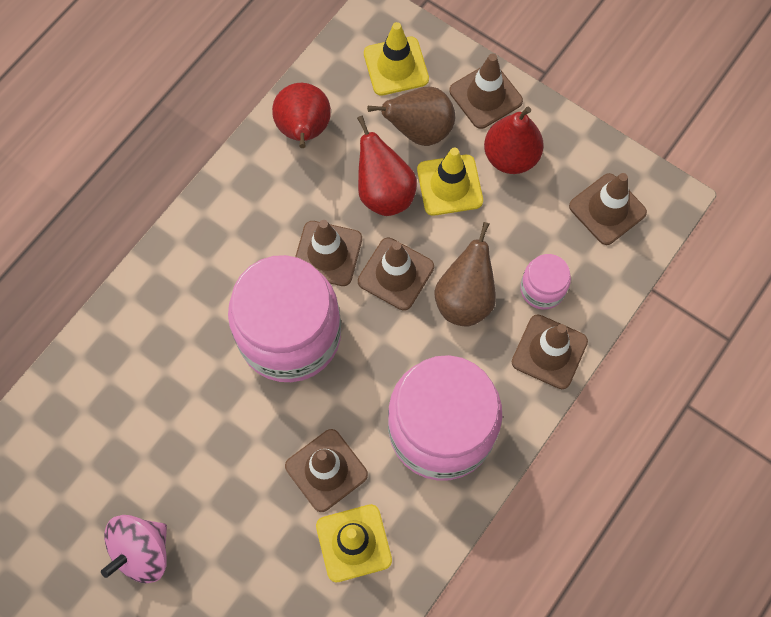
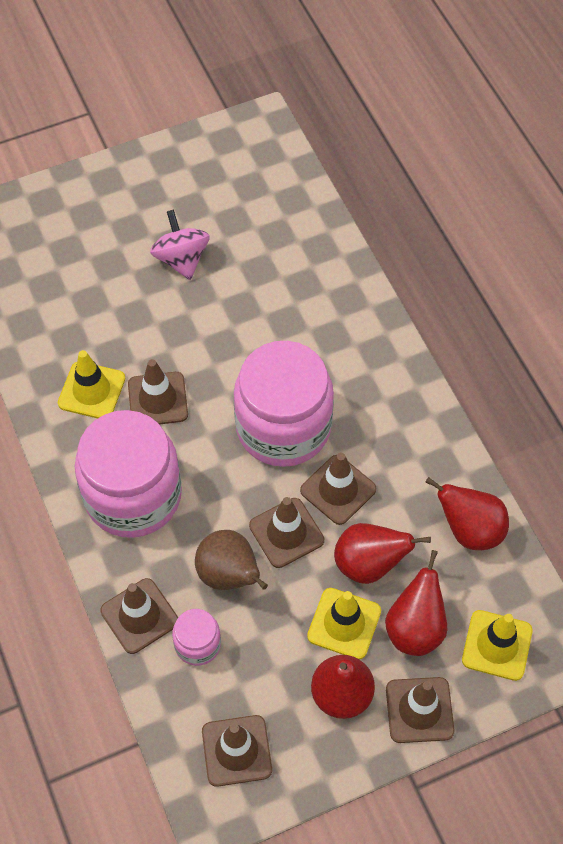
camera: 120 degrees right, 10 degrees down
(419, 130) = (415, 628): brown pear -> red pear

